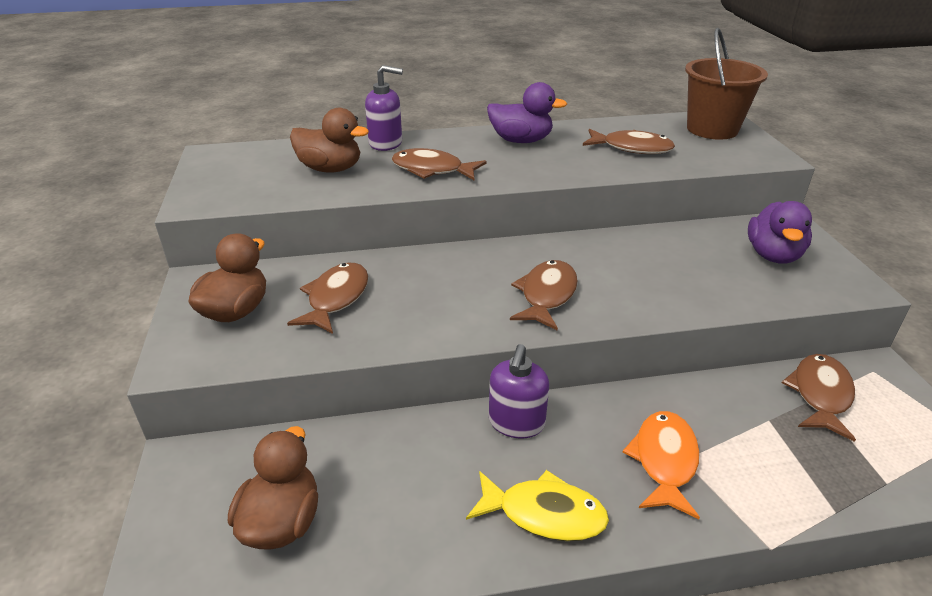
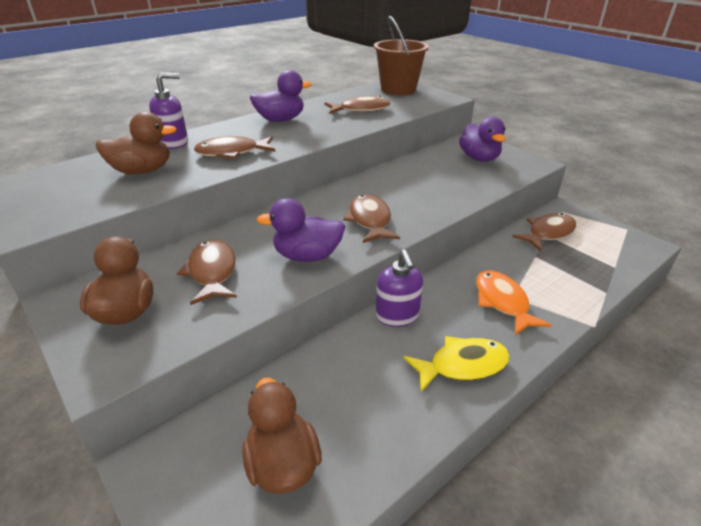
camera: 30 degrees left, 0 degrees up
(441, 314) = (307, 256): none -> purple duck
(820, 395) = (548, 233): brown fish -> brown fish turned 60 degrees clockwise

